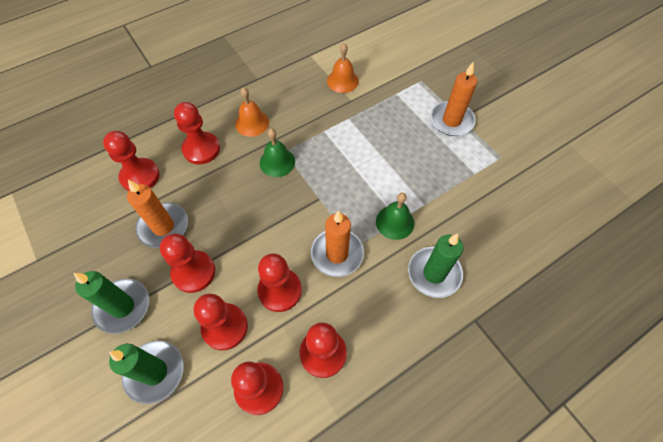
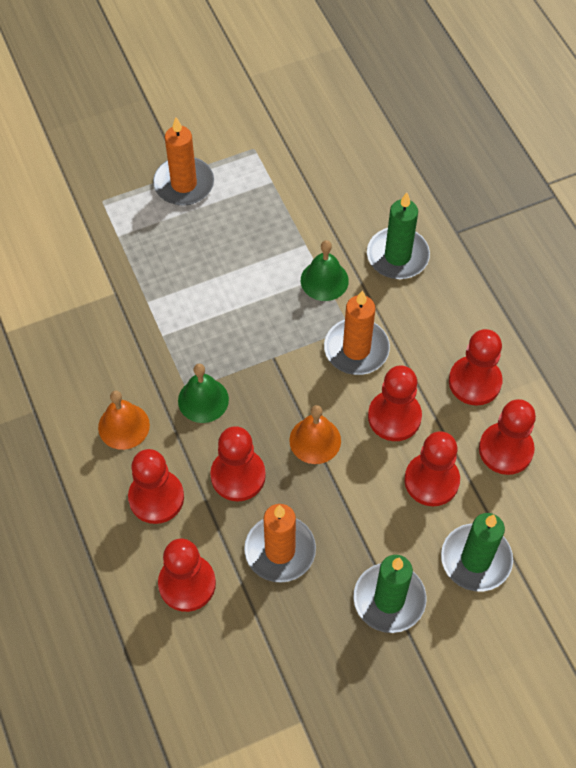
camera: 80 degrees left, 0 degrees up
(193, 272) = (354, 513): red pawn -> red pawn (238, 476)
(342, 81) = (74, 297): orange bell -> orange bell (315, 440)

